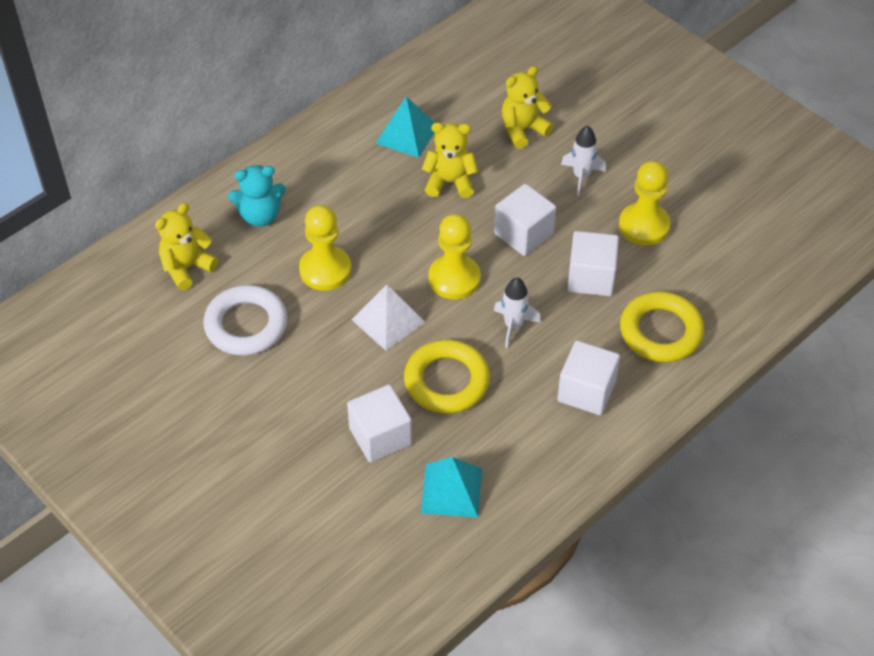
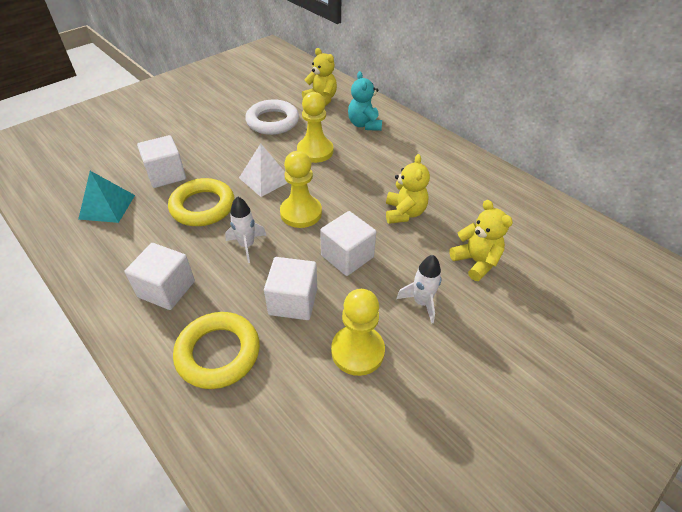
camera: 90 degrees right, 5 degrees down
(406, 134) = (454, 190): turquoise pyramid -> none

